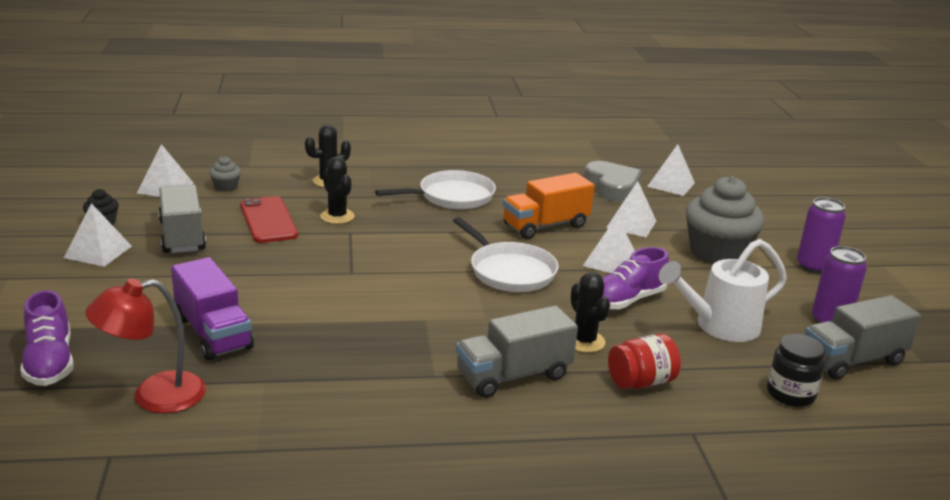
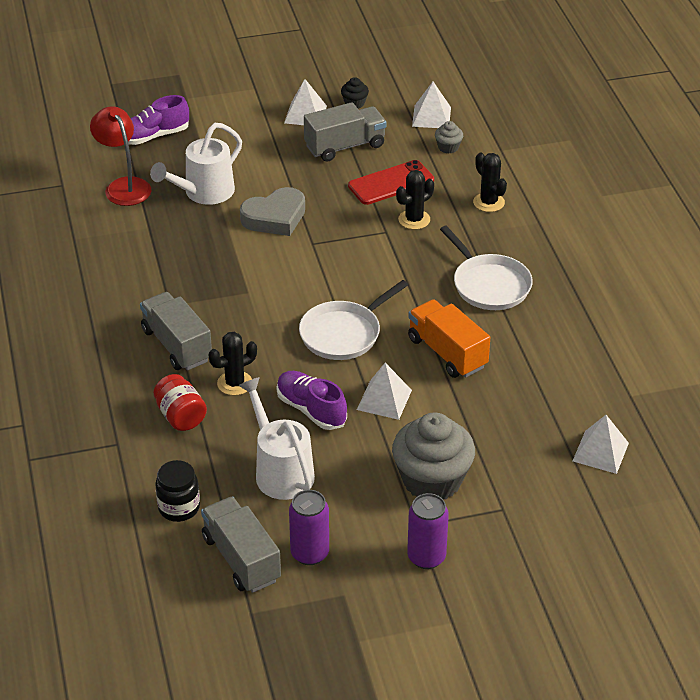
camera: 85 degrees right, 15 degrees up
(213, 333) = (203, 193): purple truck -> white watering can
(612, 187) = (569, 401): grey heart -> grey heart (275, 217)
(631, 224) = (476, 415): white pyramid -> none

